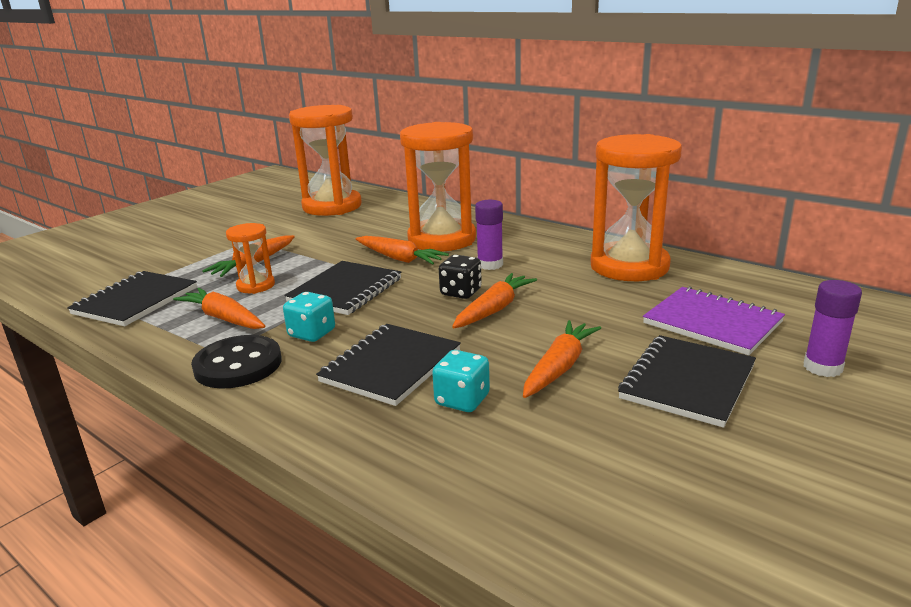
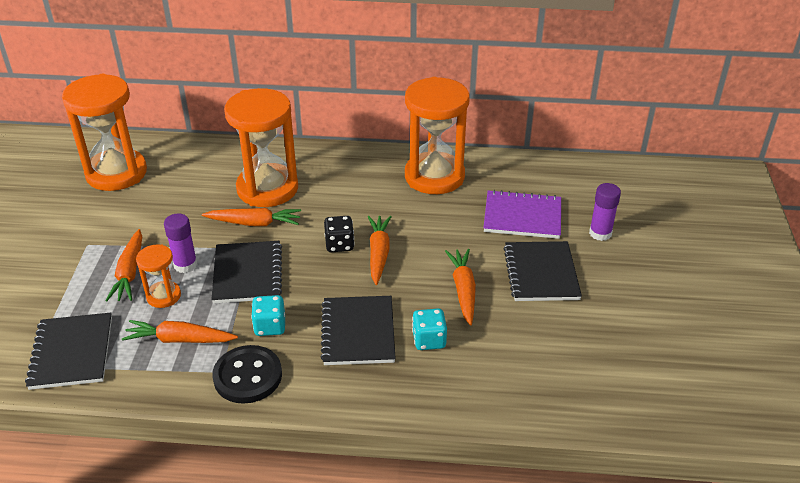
camera: 35 degrees left, 15 degrees up
(490, 264) = (334, 207): purple glue stick -> purple glue stick (185, 265)

